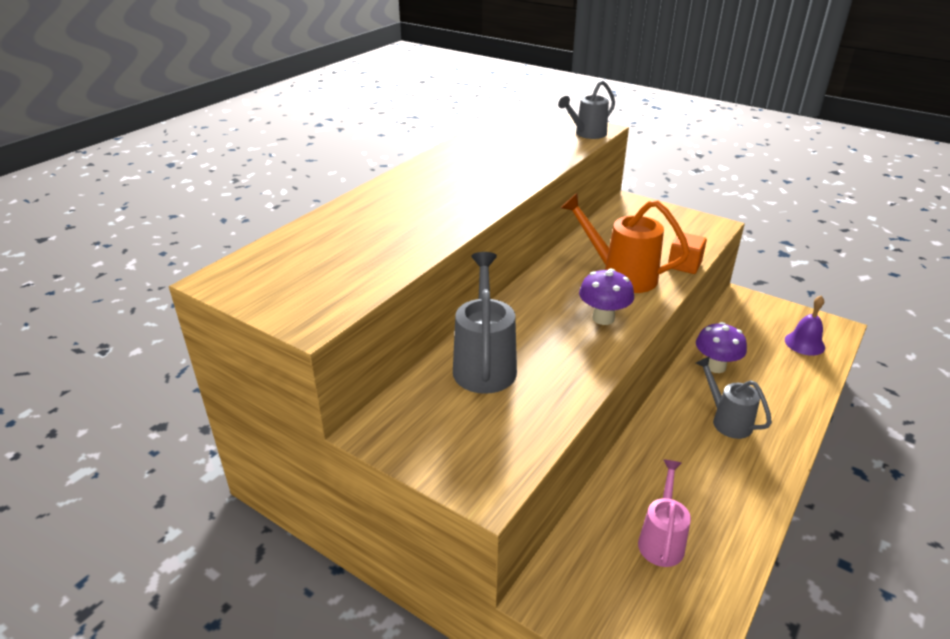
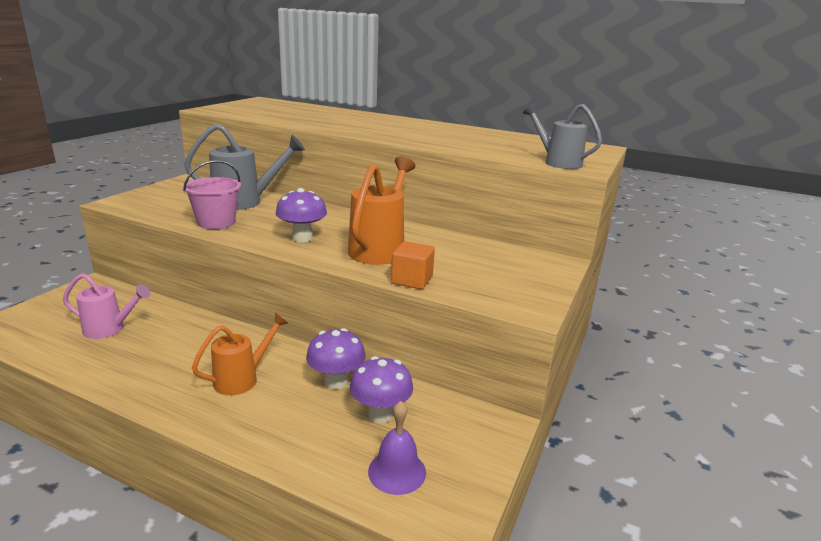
camera: 80 degrees right, 10 degrees down
(564, 381) = (216, 222): none -> pink bucket
(727, 421) = (241, 379): grey watering can -> orange watering can
(749, 346) = (380, 414): none -> purple mushroom

